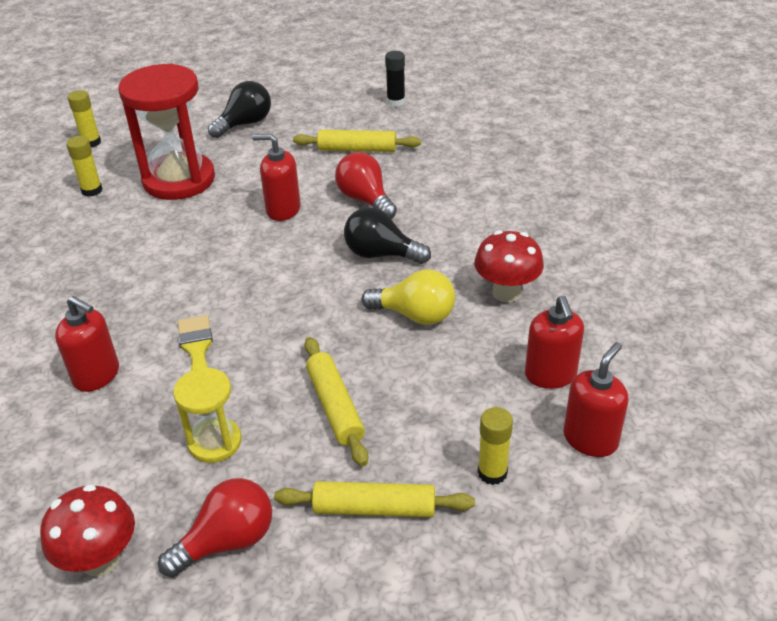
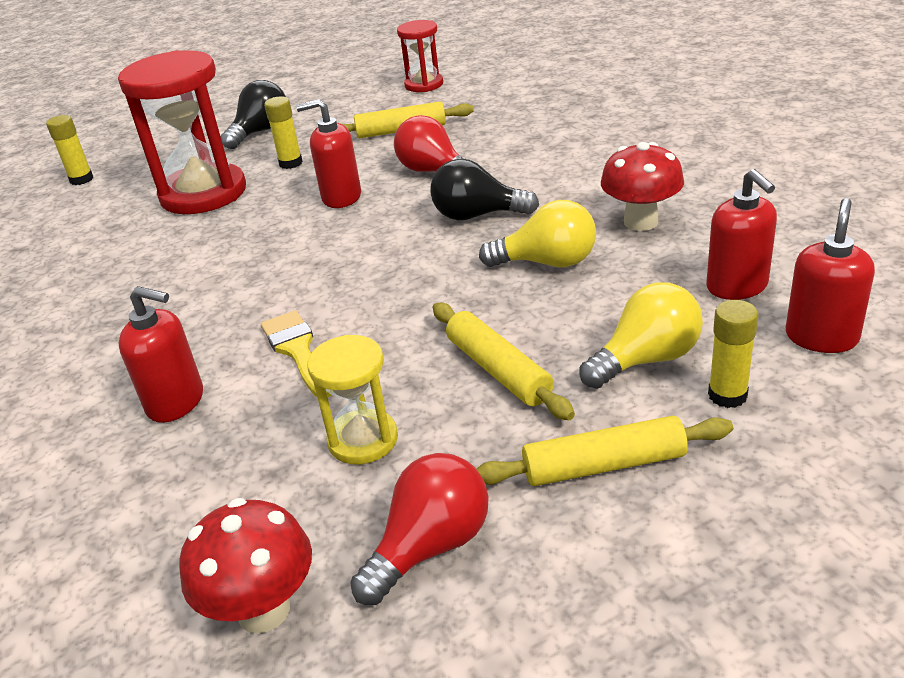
camera: 10 degrees left, 5 degrees down
(92, 190) = (99, 222): yellow glue stick -> yellow glue stick (290, 163)
(396, 101) = (424, 85): black glue stick -> red hourglass
(448, 425) = (646, 359): none -> yellow light bulb

